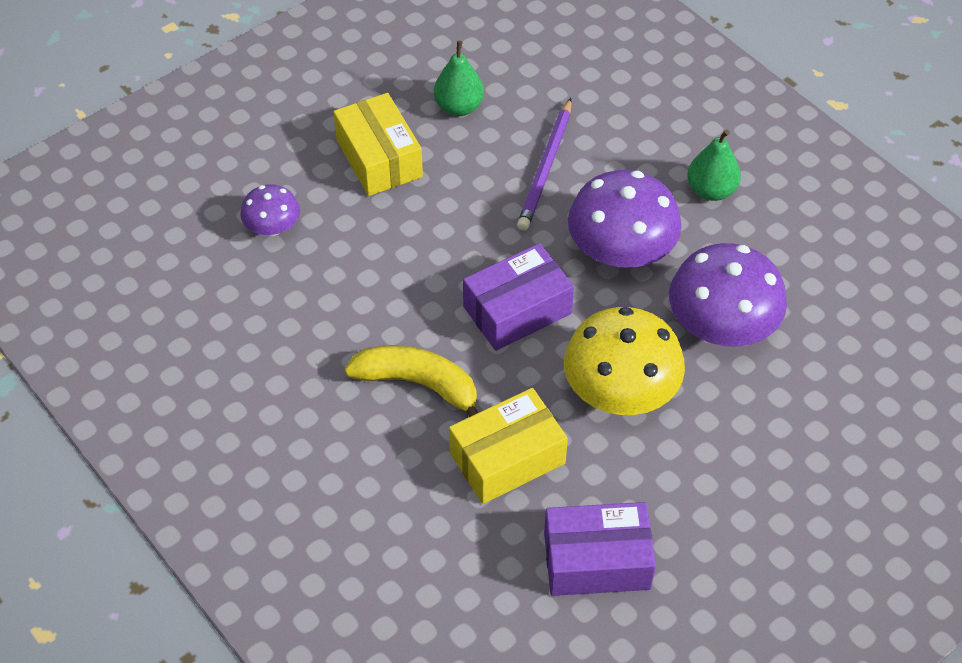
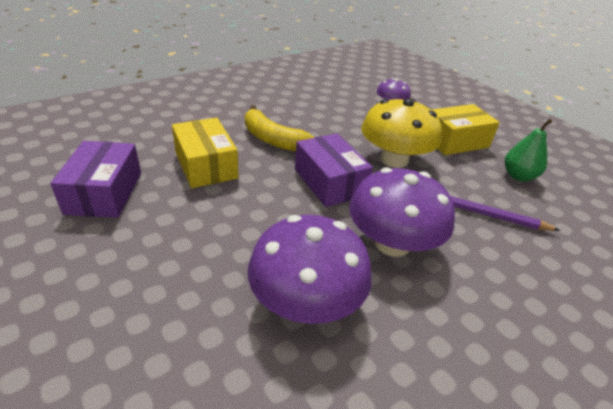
camera: 90 degrees right, 15 degrees down
(418, 384) = (273, 139): yellow banana -> yellow banana turned 105 degrees clockwise
(620, 391) = (246, 223): yellow mushroom -> yellow mushroom (394, 159)
(711, 190) = (485, 323): green pear -> none

